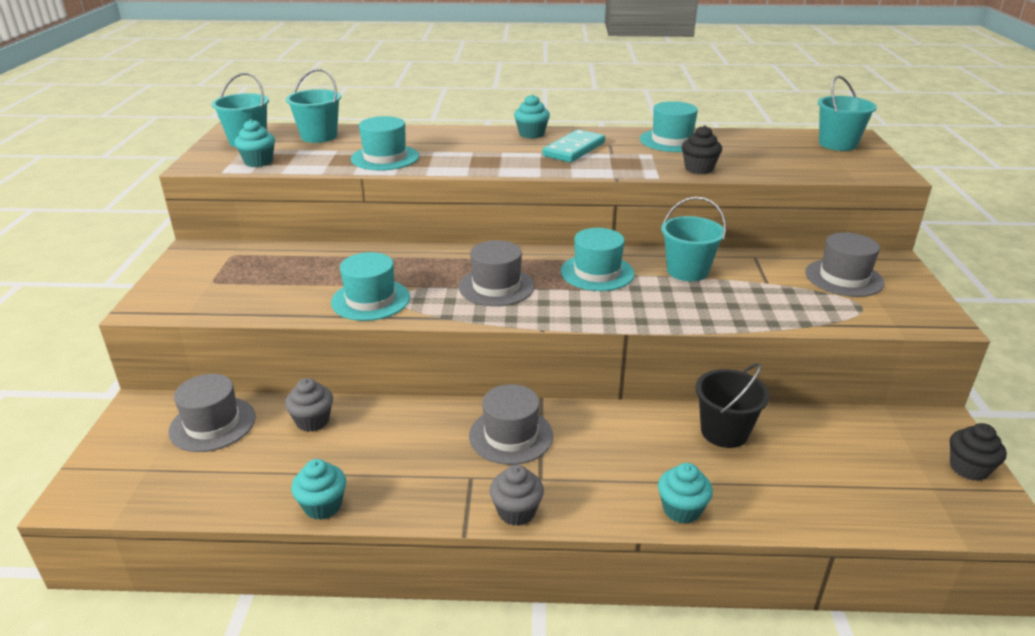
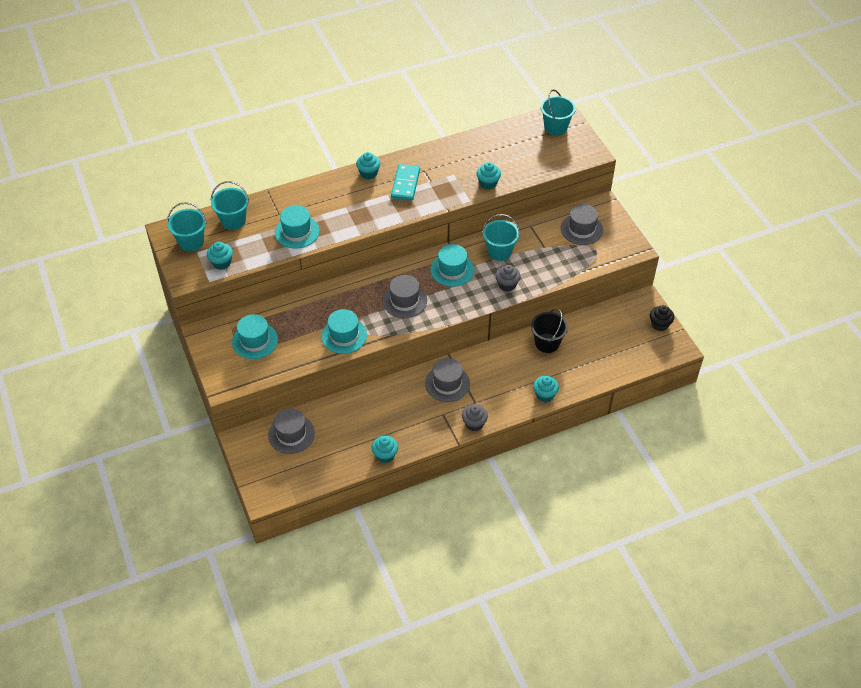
camera: 25 degrees left, 20 degrees up
(312, 421) = (342, 412): grey cupcake -> grey cupcake (507, 285)
(672, 141) = (458, 154): turquoise hat -> turquoise hat (255, 341)
(699, 169) = (488, 183): black cupcake -> turquoise cupcake

